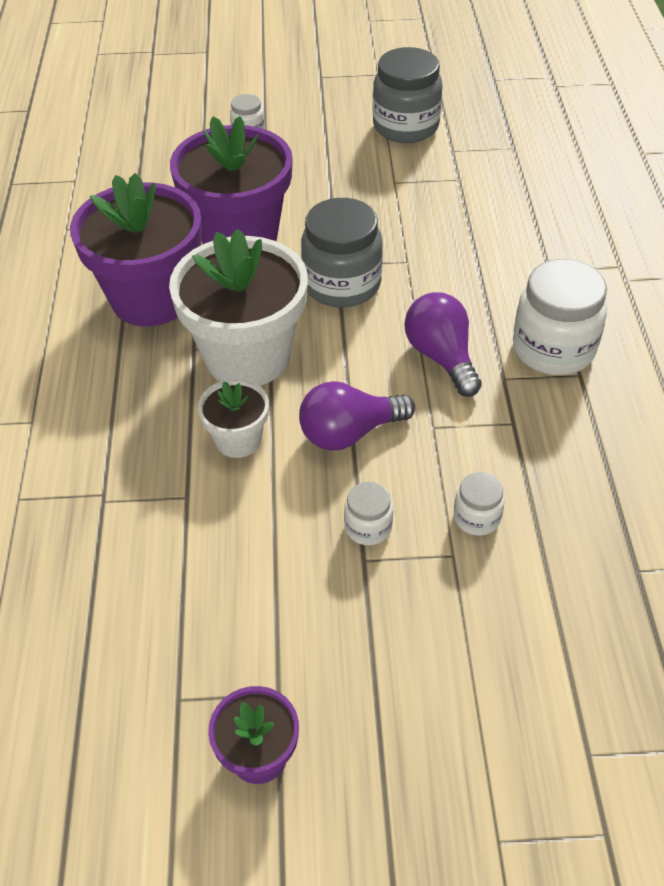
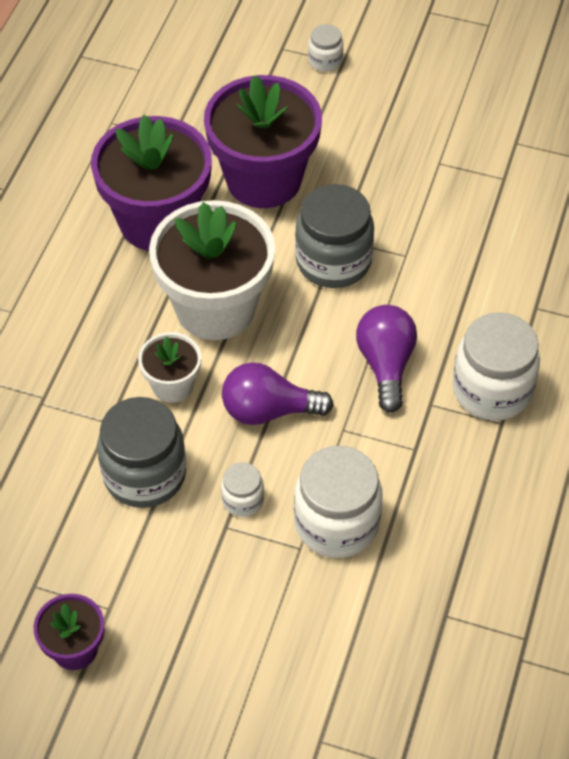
camera: 20 degrees right, 5 degrees up
(405, 126) = (484, 100): grey jar -> grey jar (144, 474)
(476, 518) = (336, 523): white jar -> white jar, size x2.02

